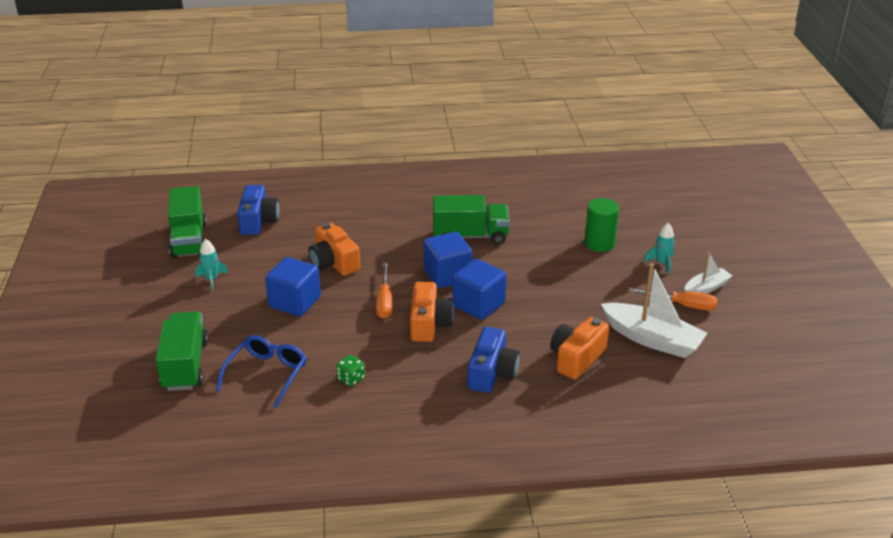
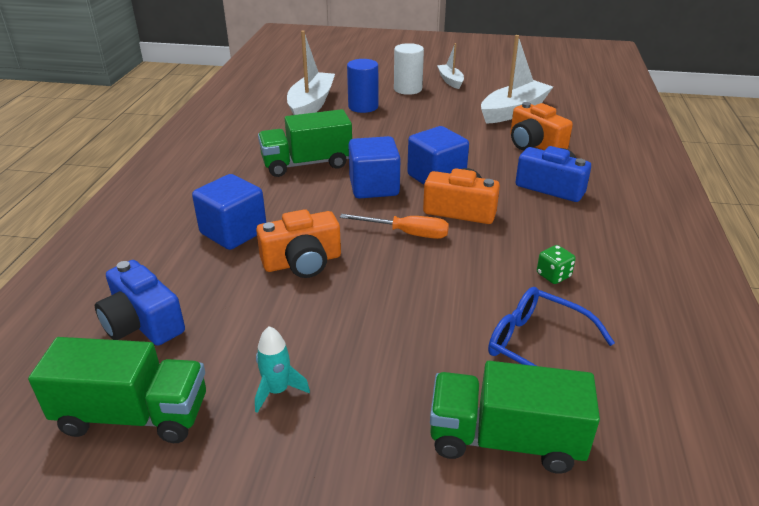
camera: 75 degrees left, 0 degrees up
(258, 221) = (142, 323): blue camera -> blue camera turned 150 degrees counterclockwise
(295, 302) = (379, 305): blue cube -> blue cube (233, 232)
(470, 236) = (307, 164): green truck -> green truck turned 120 degrees counterclockwise
(585, 214) = (311, 104): none -> white boat
(599, 243) = (363, 107): green cylinder -> blue cylinder
(662, 263) = (408, 89): turquoise rocket -> white cylinder
(682, 305) = (470, 92): orange screwdriver -> none

